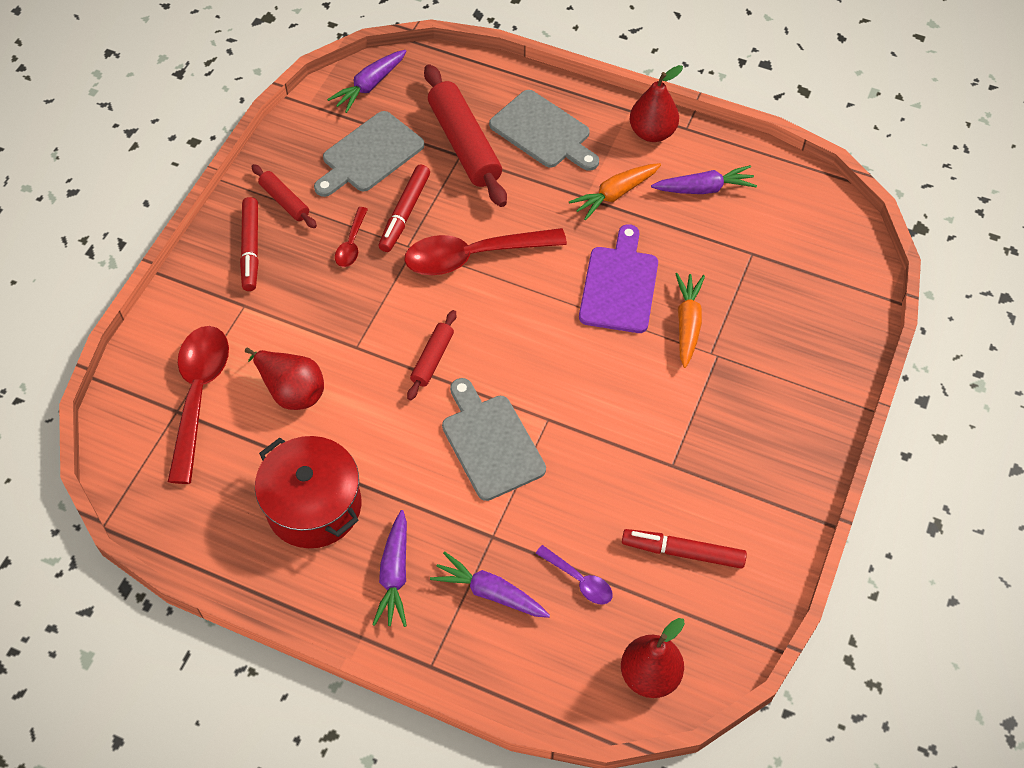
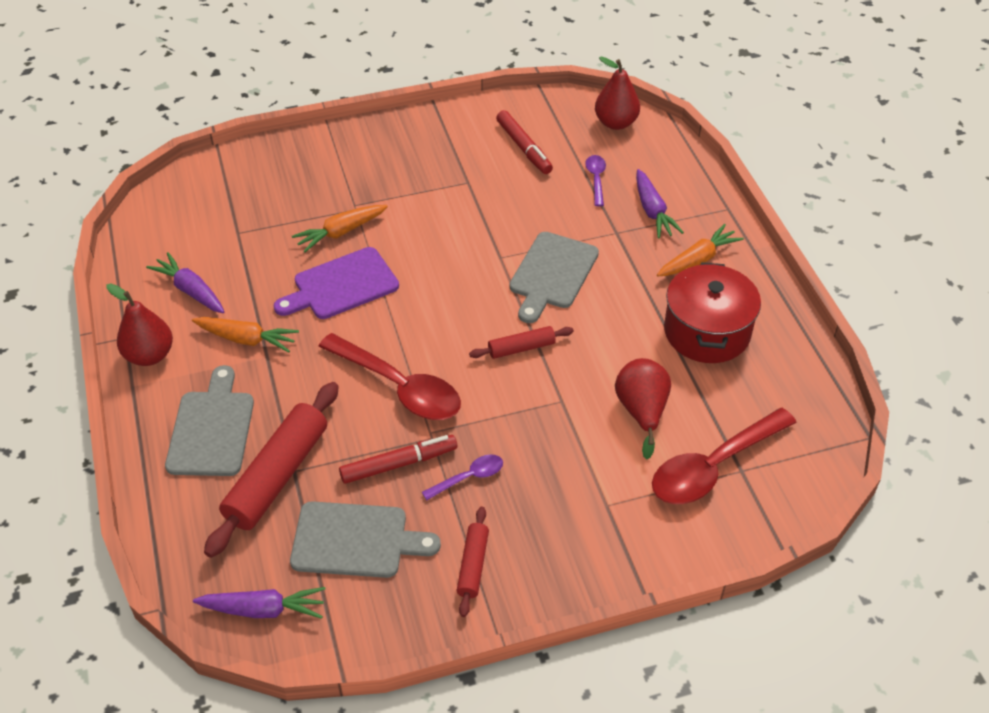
camera: 130 degrees left, 10 degrees down
(251, 248) = (548, 548): red marker -> none
(351, 244) = (469, 477): red spoon -> purple spoon
(394, 575) = (698, 260): purple carrot -> orange carrot

